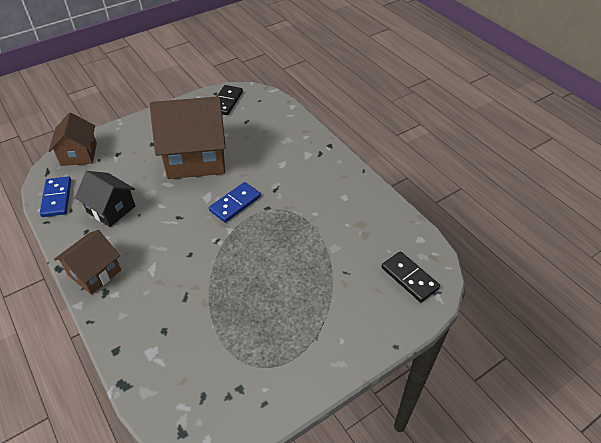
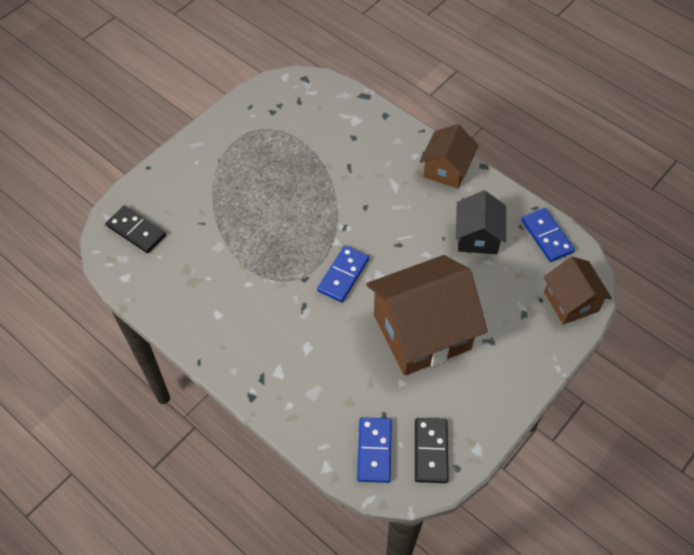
camera: 165 degrees right, 10 degrees up
(111, 209) = (477, 237): black house -> black house turned 75 degrees clockwise
(260, 107) = (374, 451): none -> blue domino

